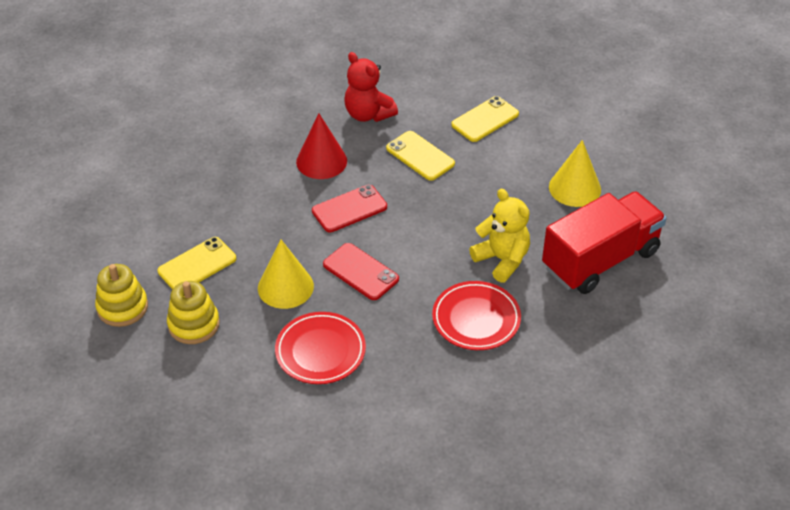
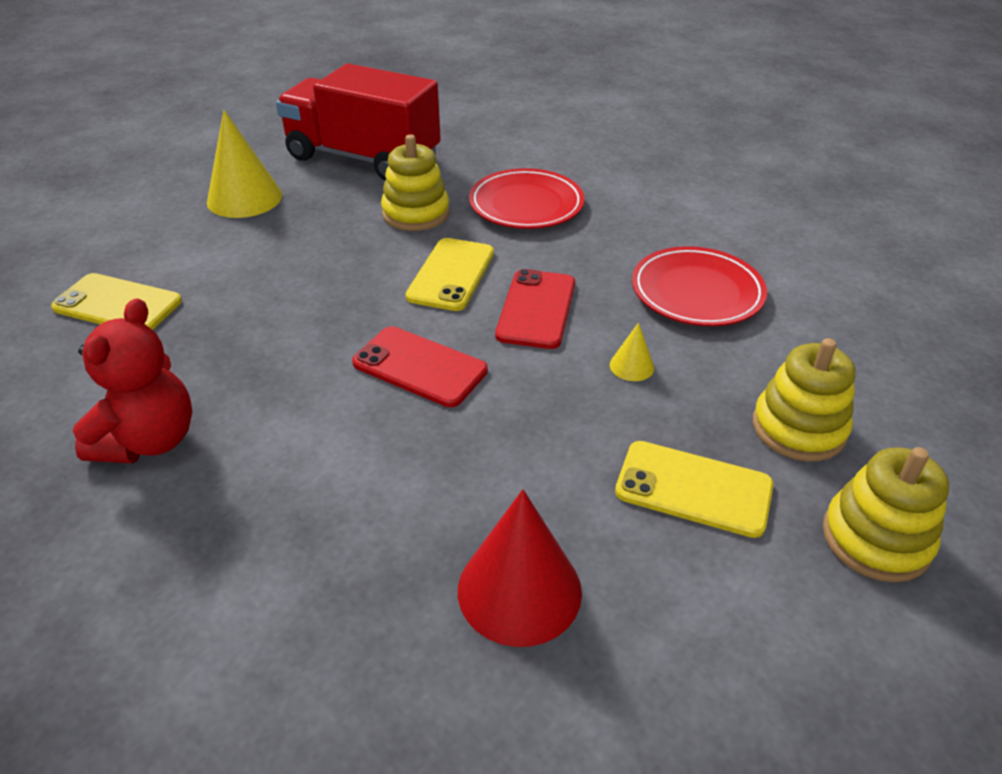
camera: 120 degrees left, 5 degrees down
(285, 287) = (631, 366): yellow cone -> yellow cone, size x0.47
(321, 161) = (321, 447): red cone -> red cone (519, 590)
(420, 156) = (245, 339): yellow phone -> yellow phone (451, 275)
(502, 260) = (416, 213): yellow teddy bear -> yellow stacking toy

